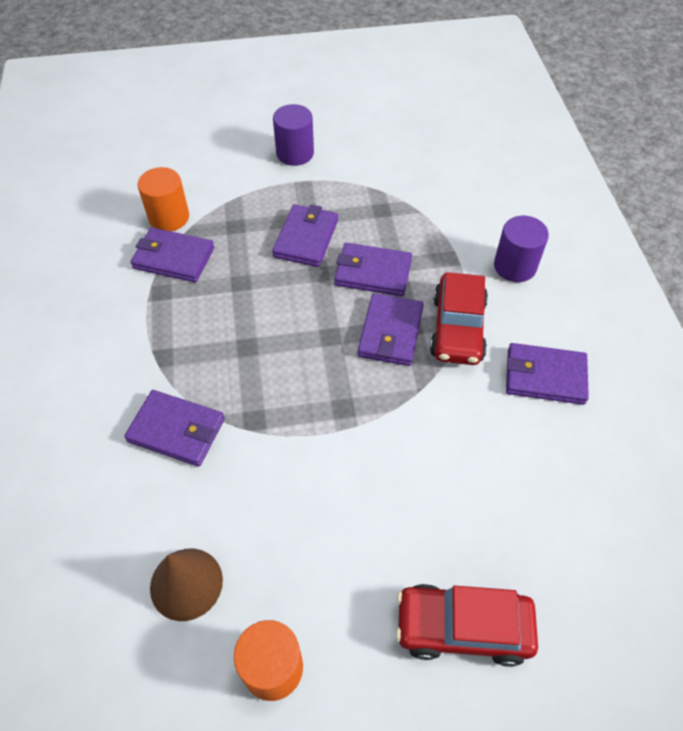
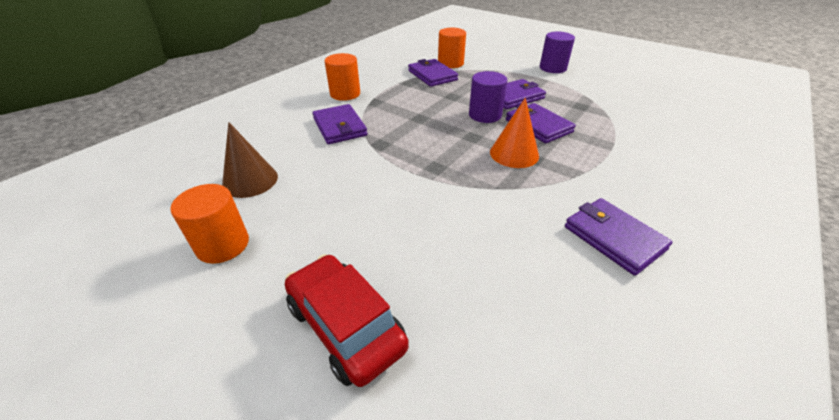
camera: 45 degrees right, 15 degrees down
(107, 370) = (345, 94): none -> orange cylinder
(390, 332) = (514, 154): purple wallet -> orange cone
(457, 328) = (567, 176): red car -> none
(515, 266) = (659, 171): purple cylinder -> purple cylinder (485, 115)

